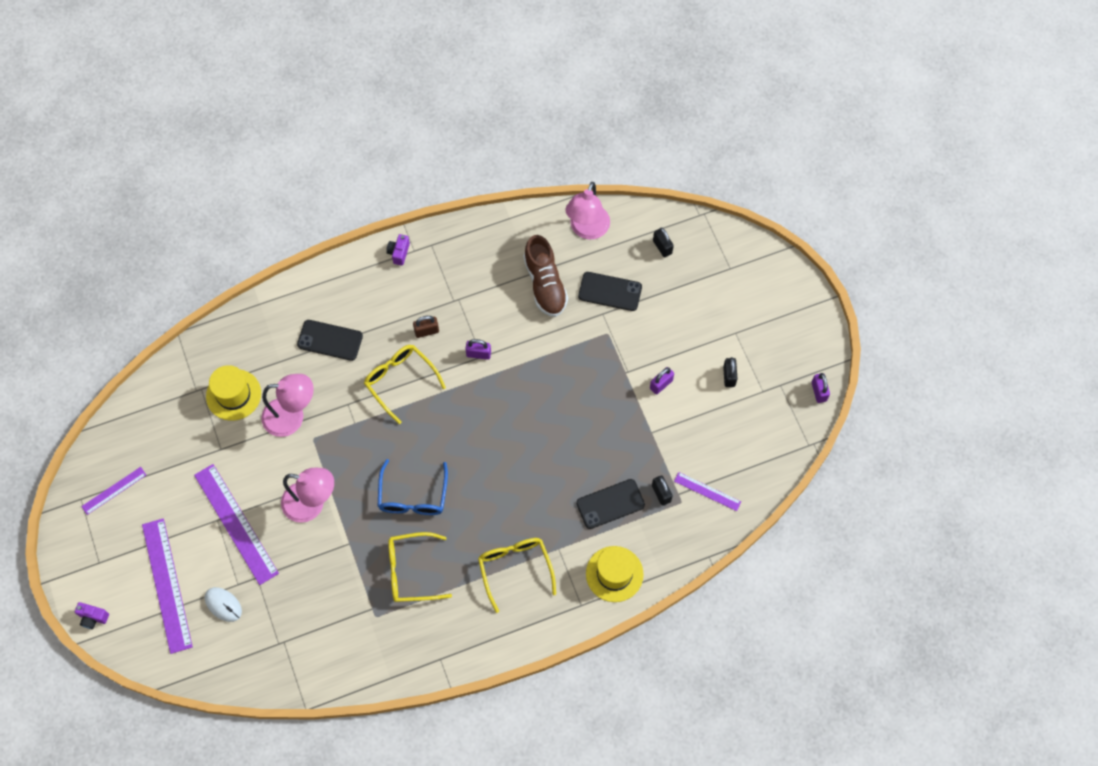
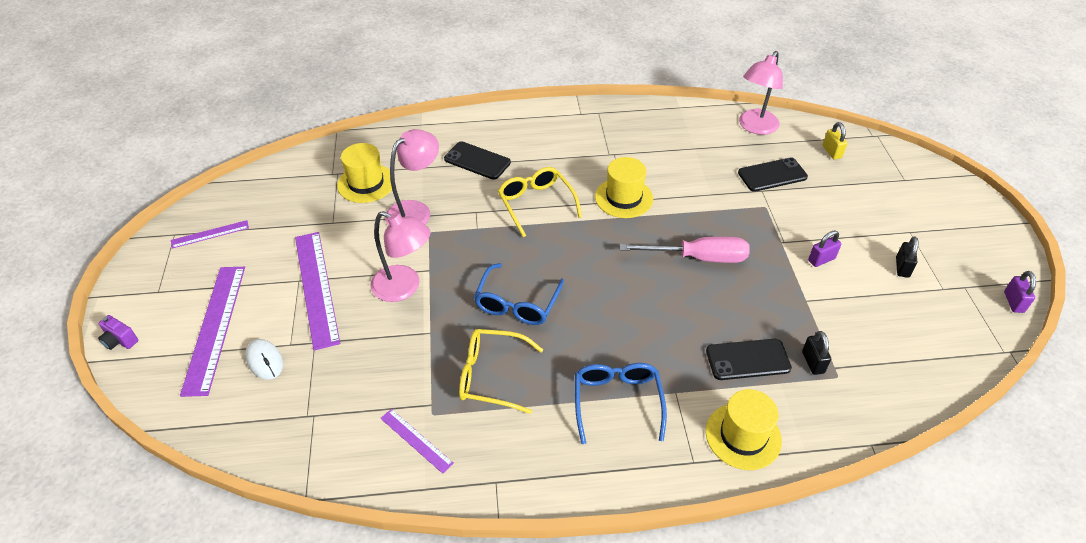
camera: 15 degrees right, 20 degrees down
(292, 417) = (415, 211): pink lamp -> pink lamp turned 60 degrees counterclockwise
(399, 253) = (566, 112): purple camera -> none
(426, 331) = (575, 171): brown padlock -> none
(478, 354) = (624, 198): purple padlock -> yellow hat
(515, 569) = (617, 401): yellow glasses -> blue glasses
(545, 284) = (705, 158): brown shoe -> none
(556, 408) = (698, 258): none -> pink screwdriver
(610, 291) = (772, 175): black phone -> black phone turned 45 degrees counterclockwise
(662, 247) = (831, 152): black padlock -> yellow padlock
(707, 491) = (872, 372): purple ruler -> purple ruler (416, 440)

